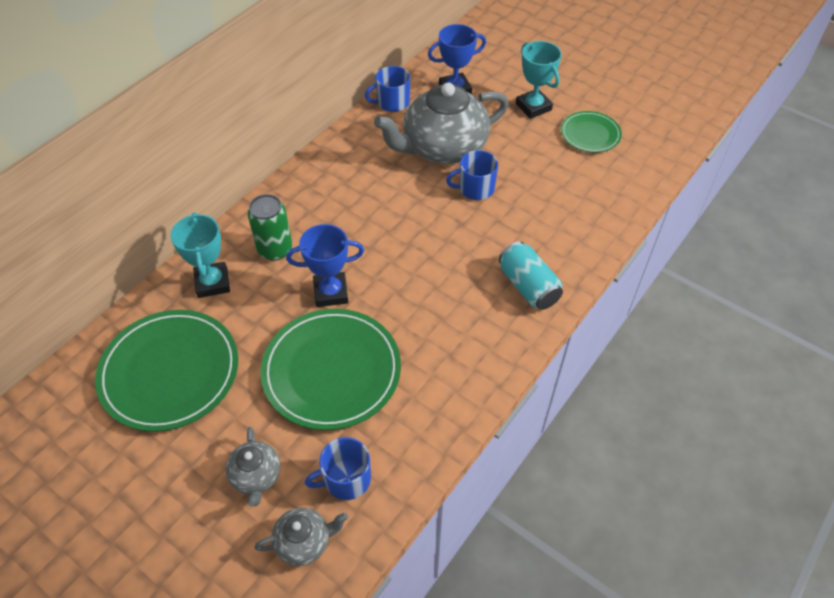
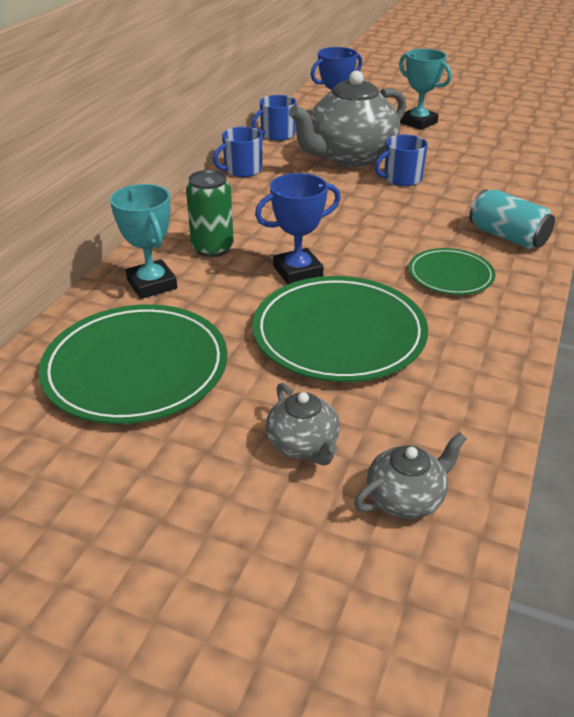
camera: 15 degrees left, 15 degrees down
(346, 479) = (419, 426): blue mug -> blue mug (242, 170)
(590, 134) = (485, 132): green plate -> green plate (450, 275)

